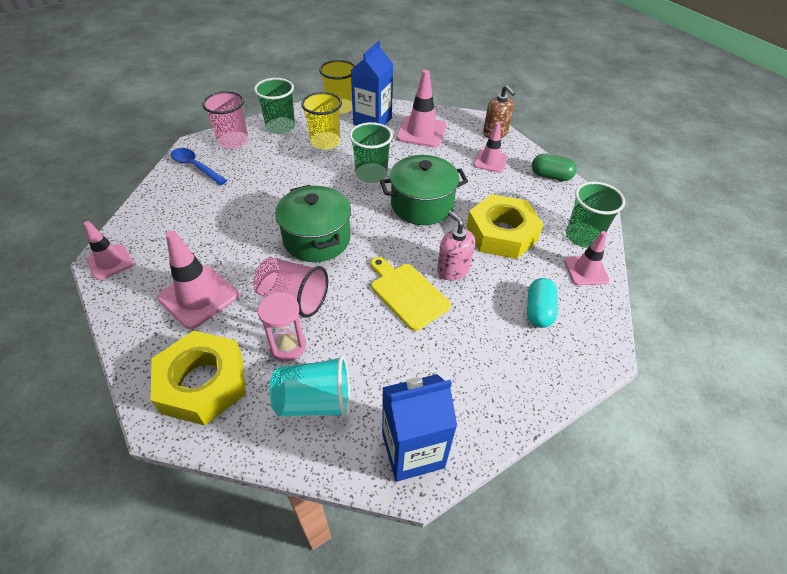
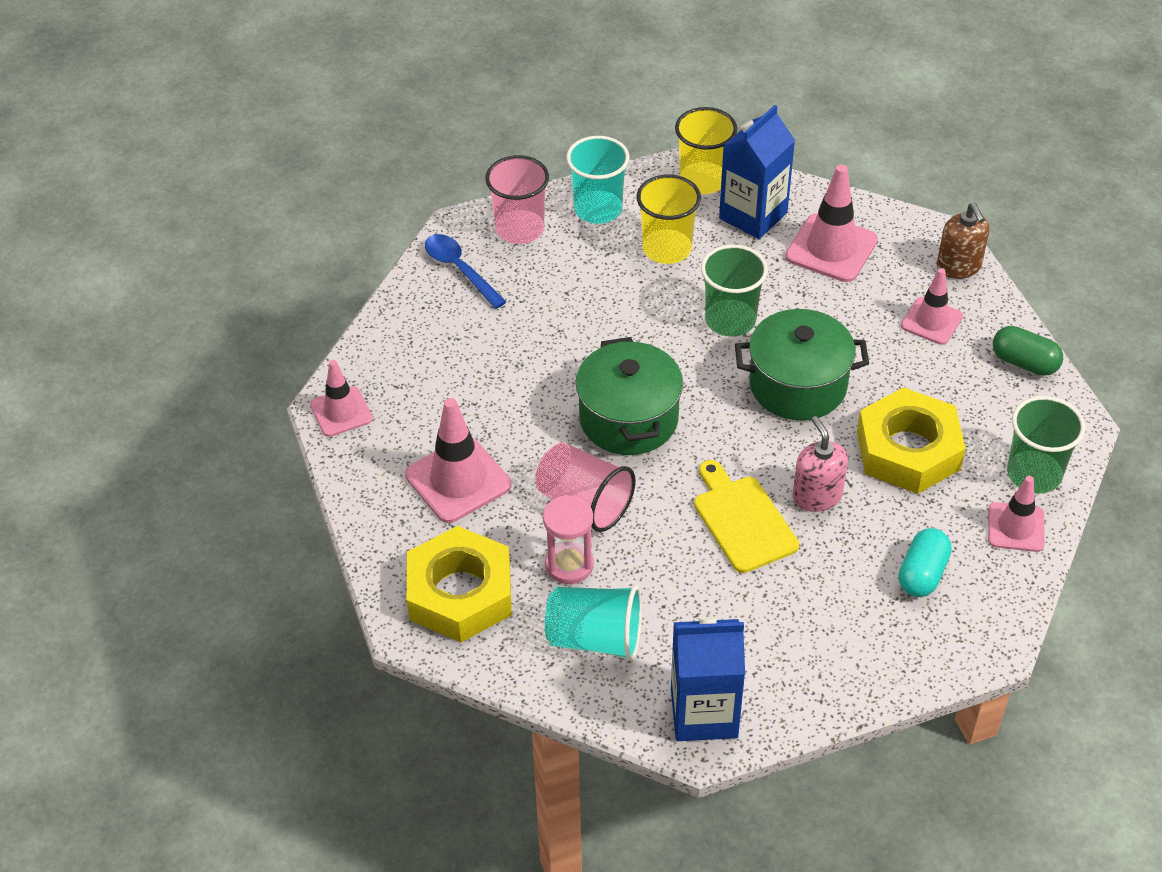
camera: 15 degrees right, 0 degrees up
(280, 127) = (598, 209): green cup -> turquoise cup

